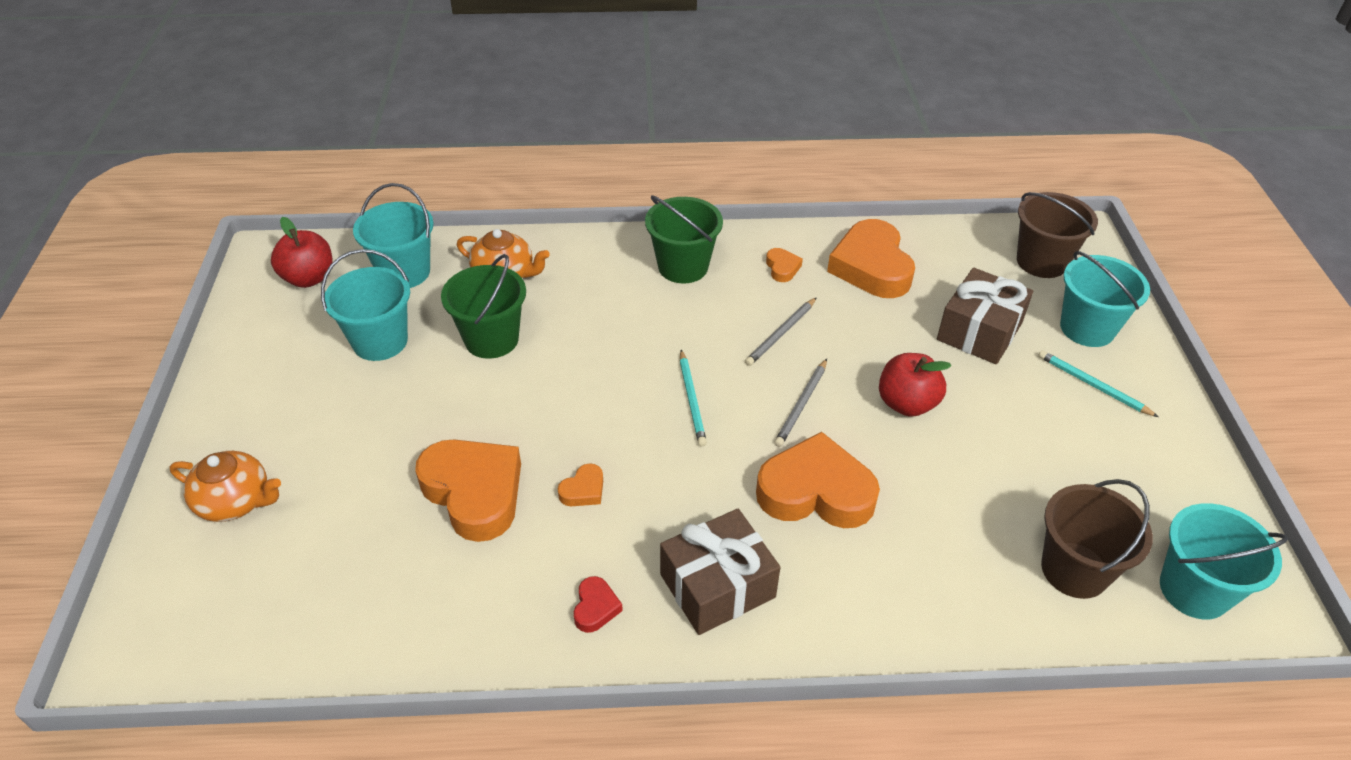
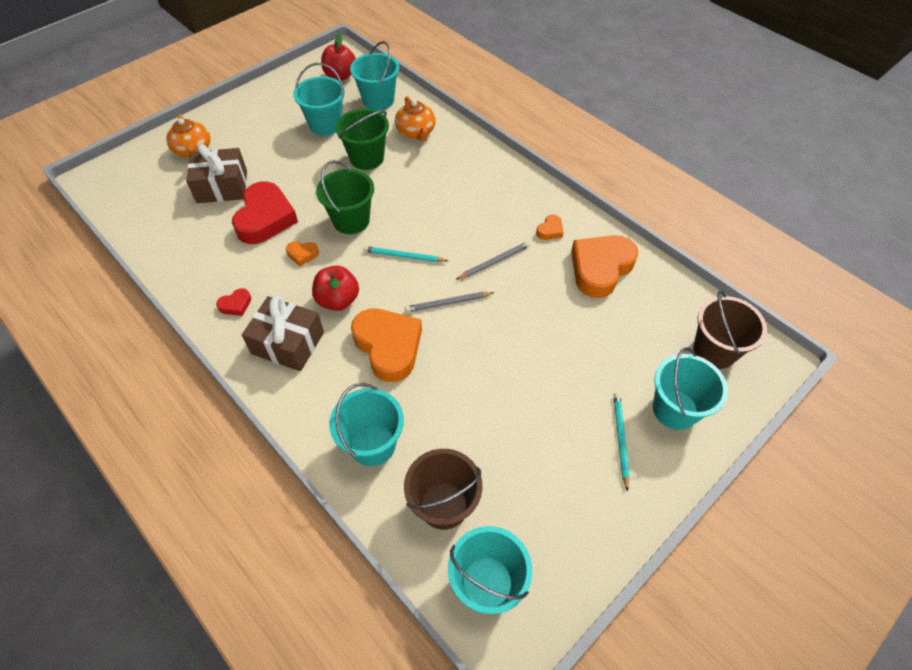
camera: 50 degrees right, 10 degrees up
(474, 493) = (265, 218): orange heart -> red heart
(683, 267) = (501, 190): green bucket -> green bucket (351, 220)
(692, 400) = (403, 256): turquoise pencil -> turquoise pencil turned 60 degrees clockwise
(781, 334) = (494, 262): grey pencil -> grey pencil turned 150 degrees clockwise
(906, 403) = (499, 350): red apple -> red apple (338, 300)
(945, 587) = (372, 444): none -> turquoise bucket
(979, 331) = (603, 352): brown gift -> brown gift (222, 186)

